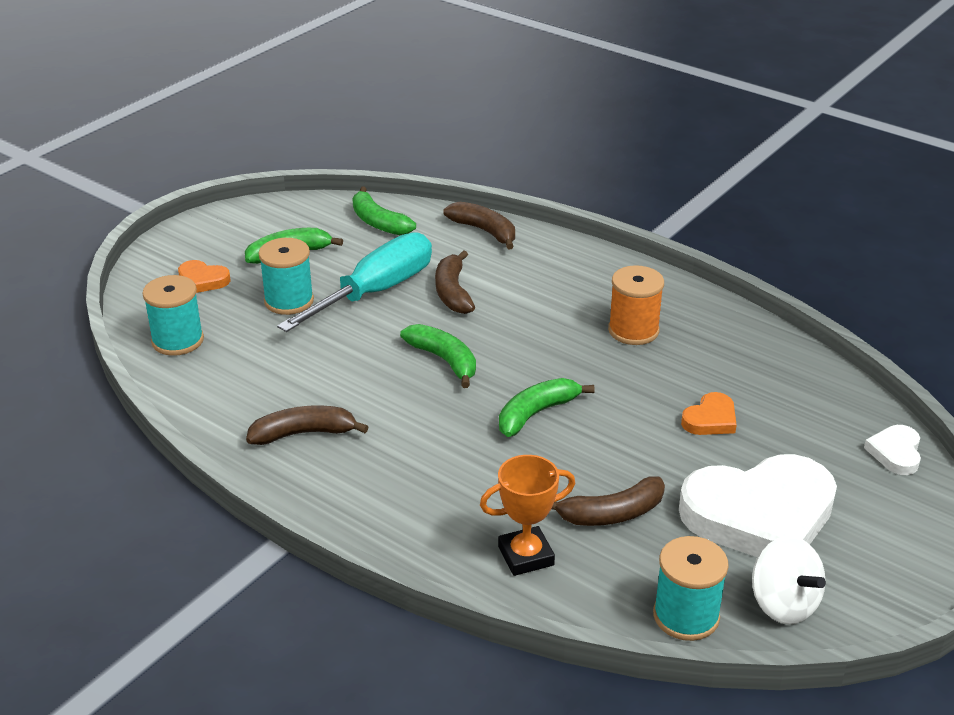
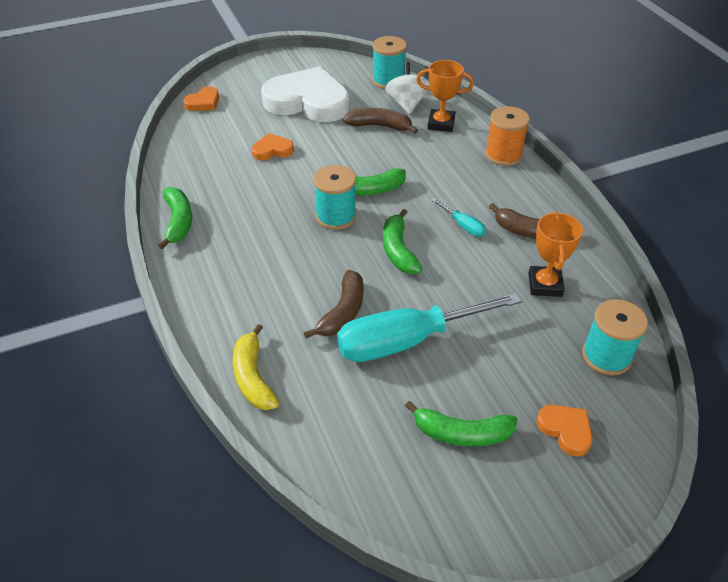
camera: 150 degrees left, 10 degrees up
(262, 381) = (545, 285): none -> orange trophy
(289, 301) = (490, 363): turquoise spool -> turquoise spool (336, 216)
(378, 222) = (343, 442): green banana -> green banana (178, 222)
(390, 412) = (463, 225): none -> turquoise screwdriver
(484, 231) = (253, 377): brown banana -> yellow banana
(633, 330) = (246, 222): orange spool -> orange spool (503, 155)
(783, 604) = (341, 71): white spinning top -> white spinning top (407, 104)
(895, 452) = (203, 102): white heart -> orange heart

